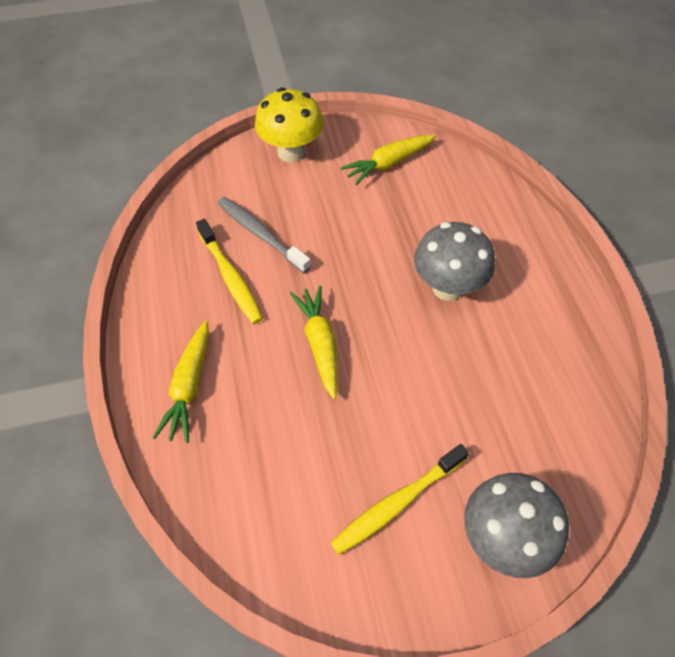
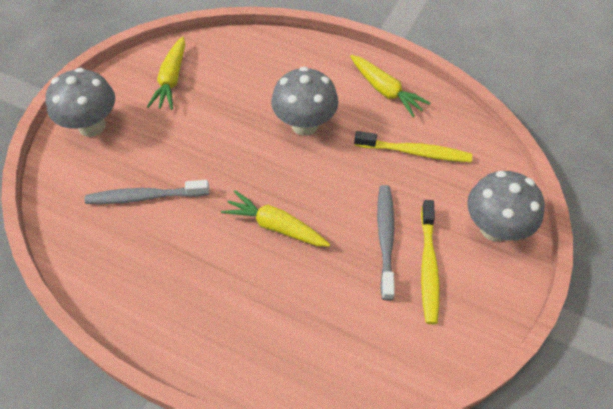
camera: 50 degrees left, 0 degrees up
(189, 387) = (230, 333): yellow carrot -> yellow carrot (385, 91)
(230, 277) = (162, 242): yellow toothbrush -> yellow toothbrush (415, 152)
(291, 152) = (91, 126): yellow mushroom -> grey mushroom
(391, 442) = (385, 239): none -> grey toothbrush

